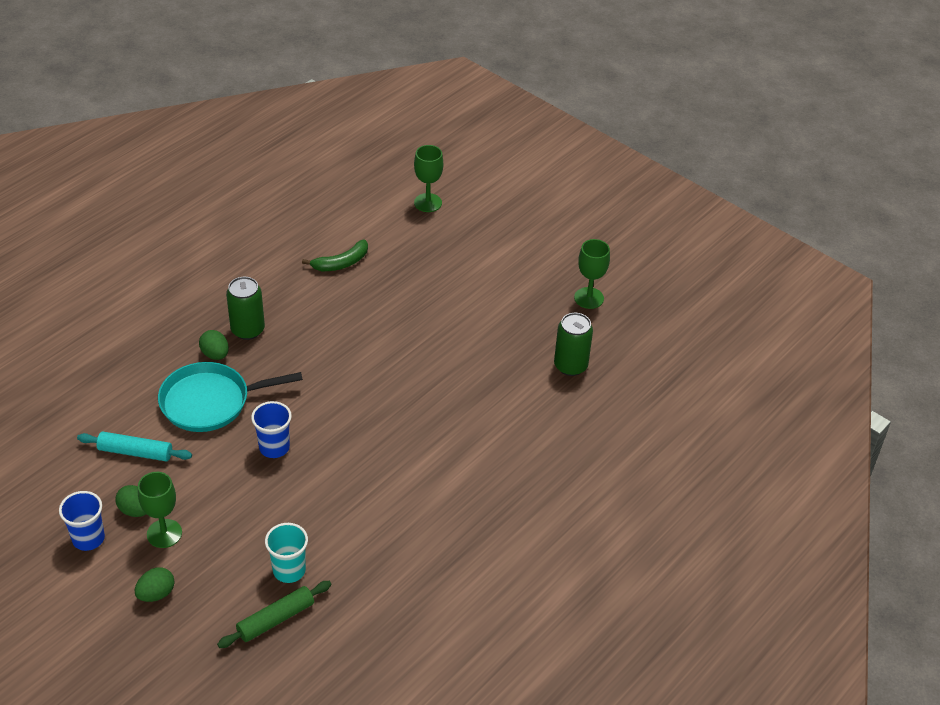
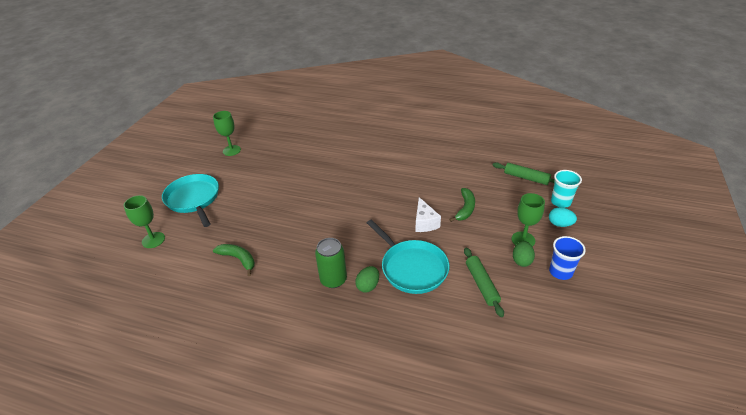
camera: 110 degrees left, 5 degrees down
(135, 452) = (481, 284): turquoise rolling pin -> green rolling pin
(156, 594) = (560, 224): green egg -> turquoise egg
(267, 504) = (465, 208): none -> green banana
(274, 447) = (424, 222): blue cup -> white cheese
(289, 570) = (496, 184): turquoise cup -> turquoise cup (560, 202)
(487, 244) = (193, 199): none -> turquoise pan
(570, 366) = (289, 143): green can -> none

